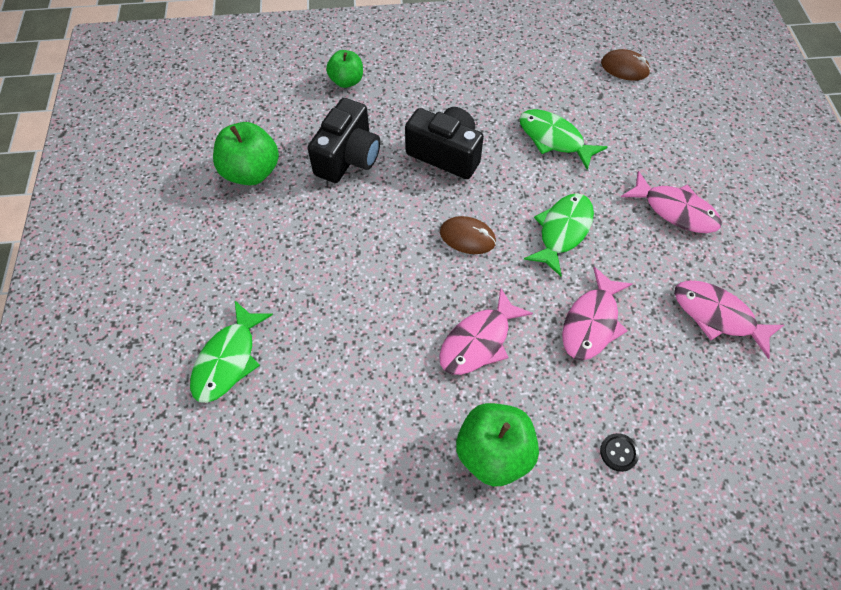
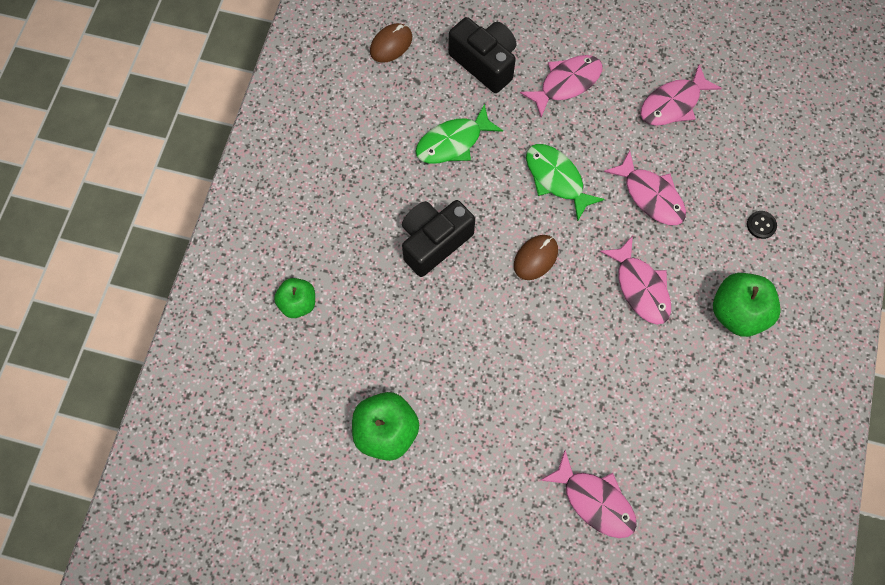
camera: 70 degrees left, 10 degrees up
(228, 360) = (595, 500): green fish -> pink fish
(348, 157) = (403, 332): black camera -> black camera (485, 63)

